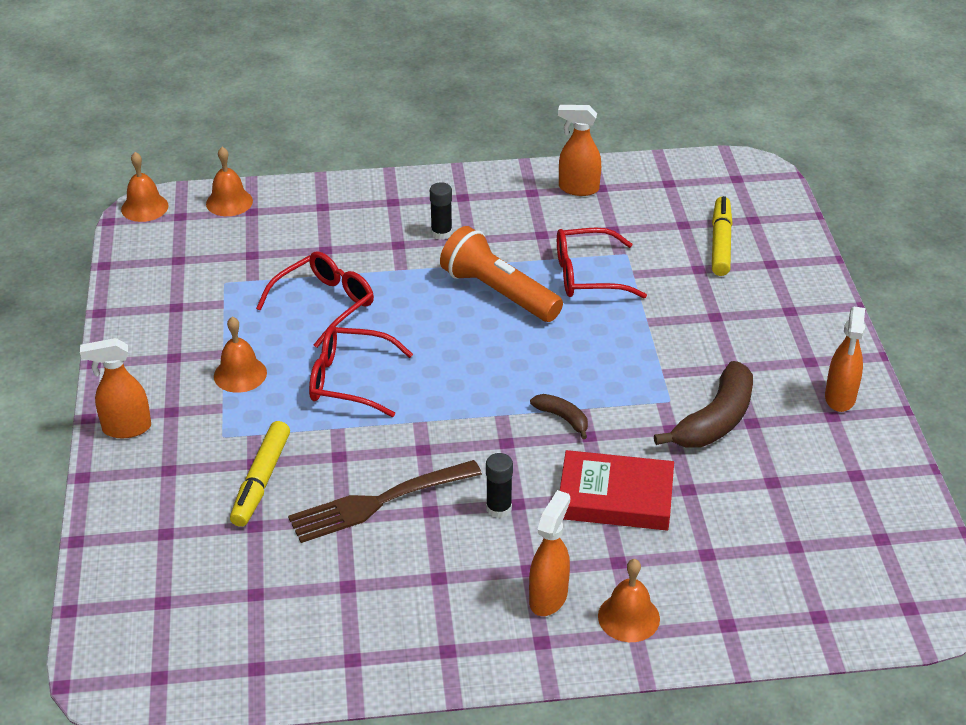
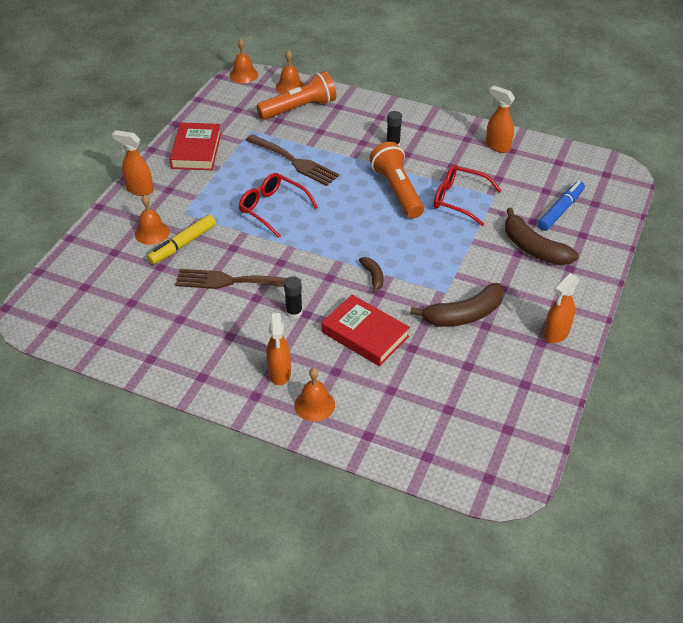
camera: 30 degrees right, 5 degrees up
(165, 340) = (196, 150): none -> red book
(240, 374) = (218, 183): orange bell -> orange bell (152, 232)
(269, 228) = (299, 108): none -> orange flashlight
(324, 304) = (294, 161): red glasses -> brown fork
(548, 597) = (279, 373): orange spray bottle -> orange spray bottle turned 120 degrees clockwise
(721, 243) = (560, 210): yellow marker -> blue marker
(728, 302) = (533, 248): none -> brown banana

